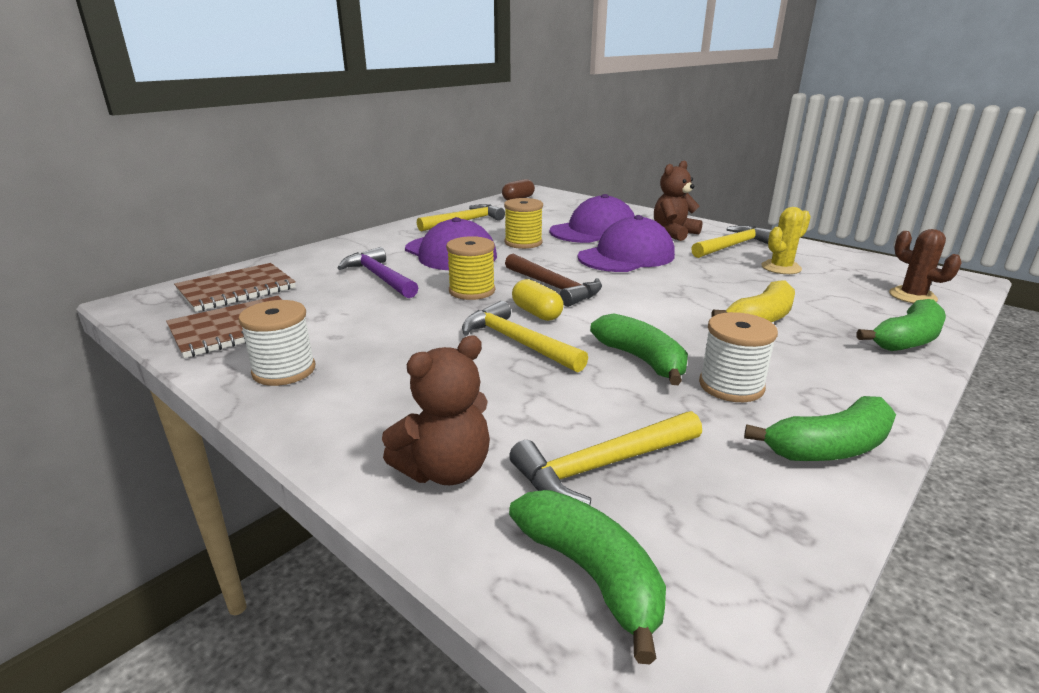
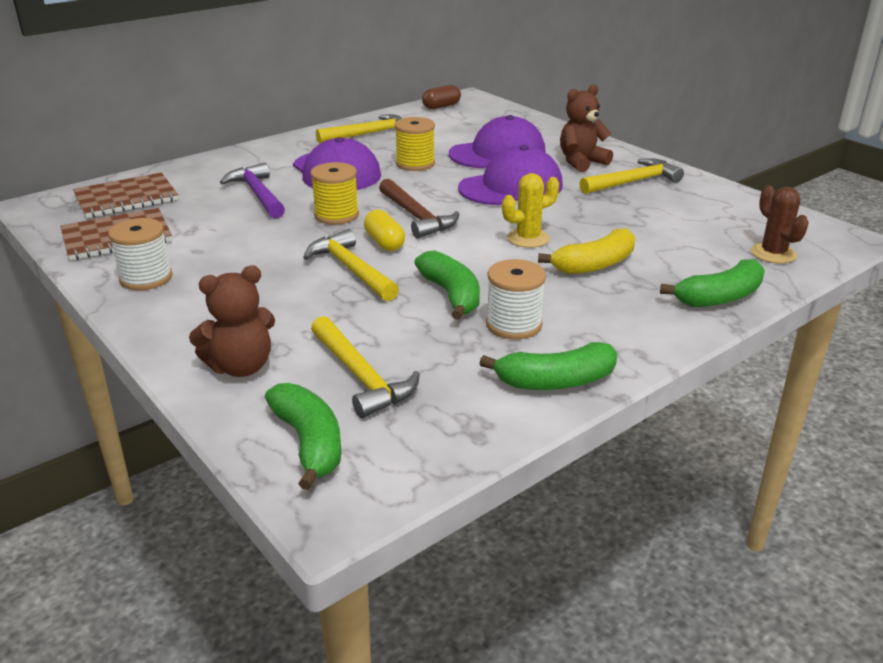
camera: 10 degrees right, 5 degrees up
(602, 466) = (361, 376): yellow hammer -> yellow hammer turned 105 degrees counterclockwise
(781, 268) = (663, 211): yellow cactus -> yellow cactus (528, 238)

